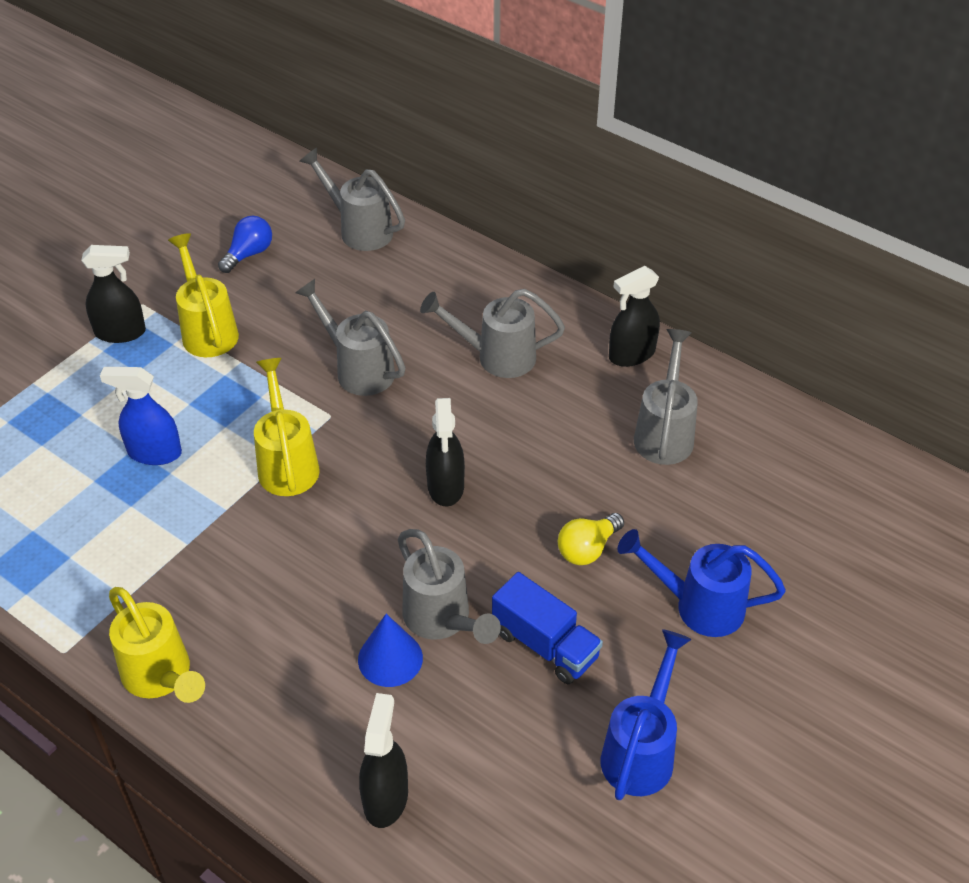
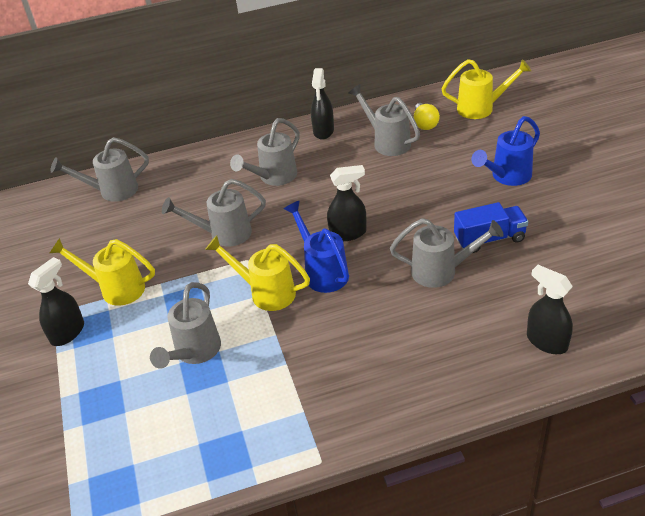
camera: 50 degrees left, 5 degrees down
(154, 453) = (194, 353): blue spray bottle -> grey watering can
(162, 678) = (384, 415): yellow watering can -> yellow watering can (482, 108)
(249, 254) = (72, 245): blue light bulb -> none
(390, 658) = (451, 303): blue cone -> none
(445, 487) = (348, 233): black spray bottle -> black spray bottle turned 45 degrees counterclockwise
(587, 549) = (439, 198): yellow light bulb -> yellow light bulb (424, 124)
(642, 750) = (581, 232): blue watering can -> blue watering can (322, 271)

